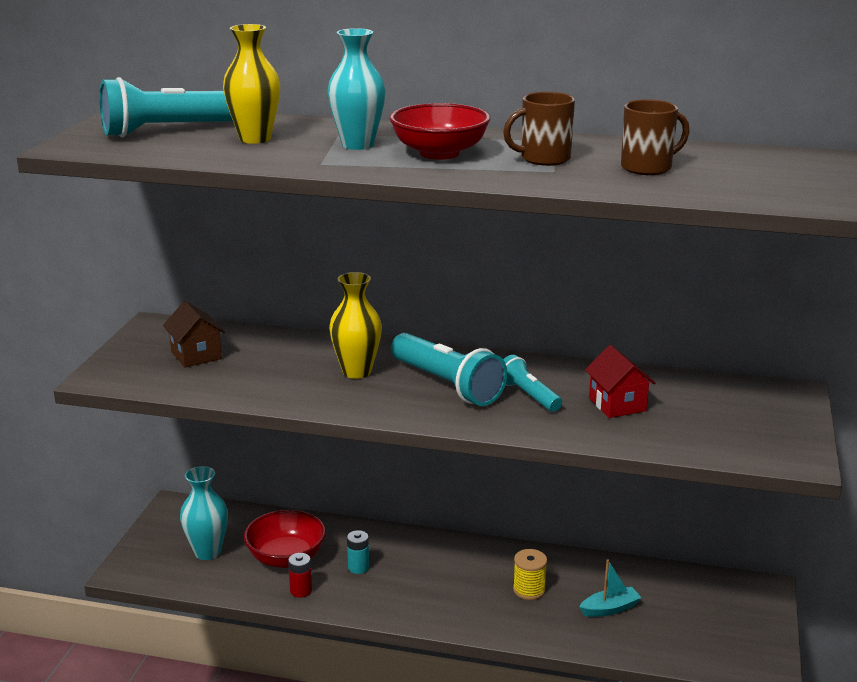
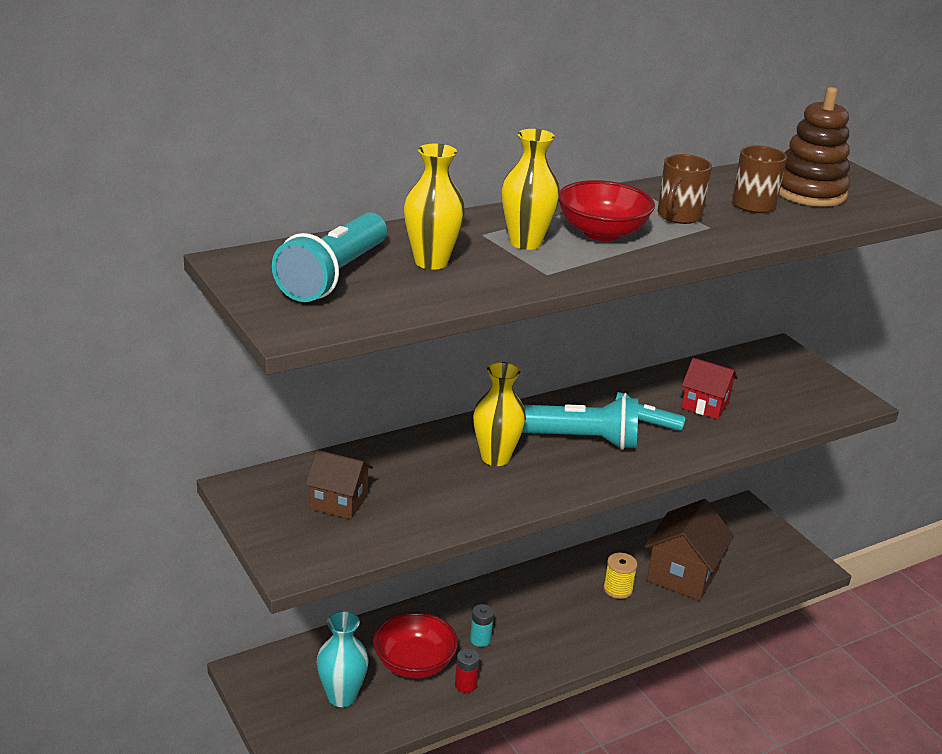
camera: 45 degrees left, 5 degrees up
(358, 145) = (525, 242): turquoise vase -> yellow vase
(610, 609) = (683, 574): turquoise boat -> brown house
(739, 173) = (809, 192): none -> brown stacking toy

